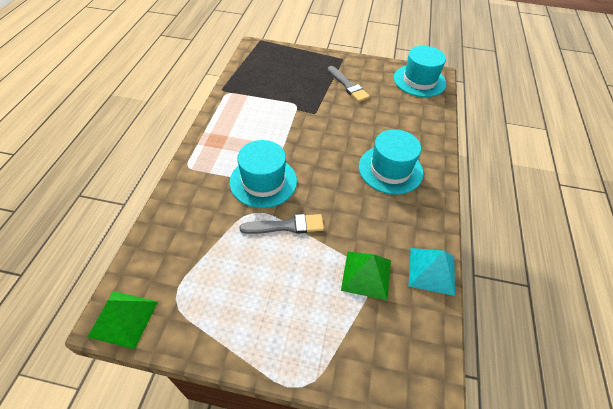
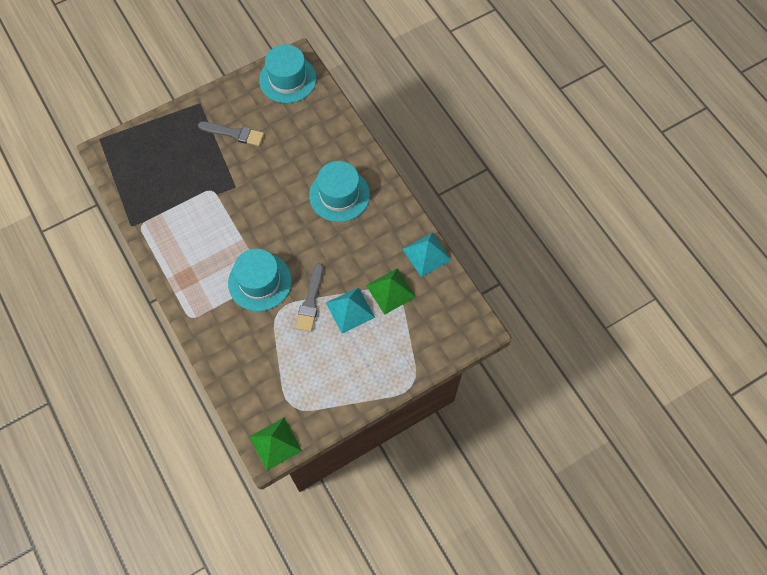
camera: 40 degrees left, 15 degrees up
(286, 226) = (310, 301): grey brush -> grey brush turned 150 degrees clockwise
(313, 260) = (350, 310): none -> turquoise pyramid

